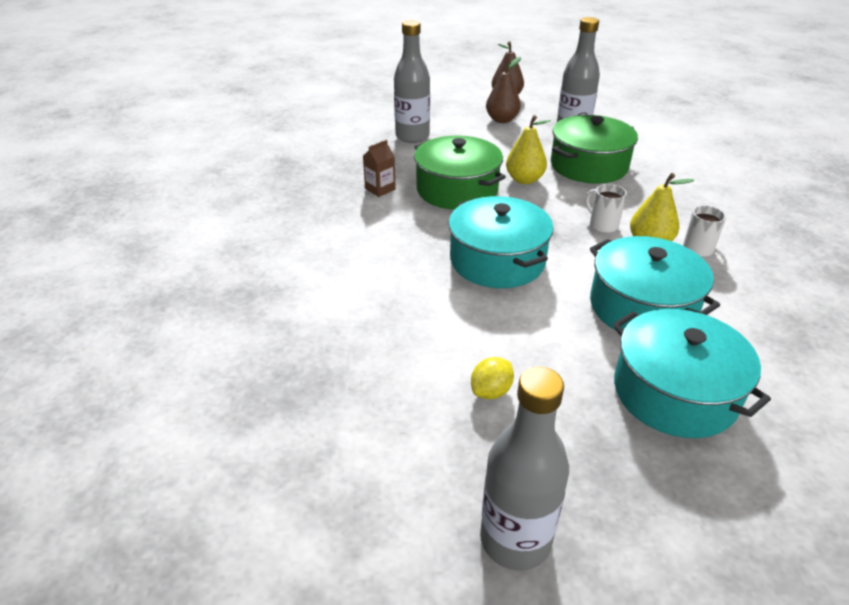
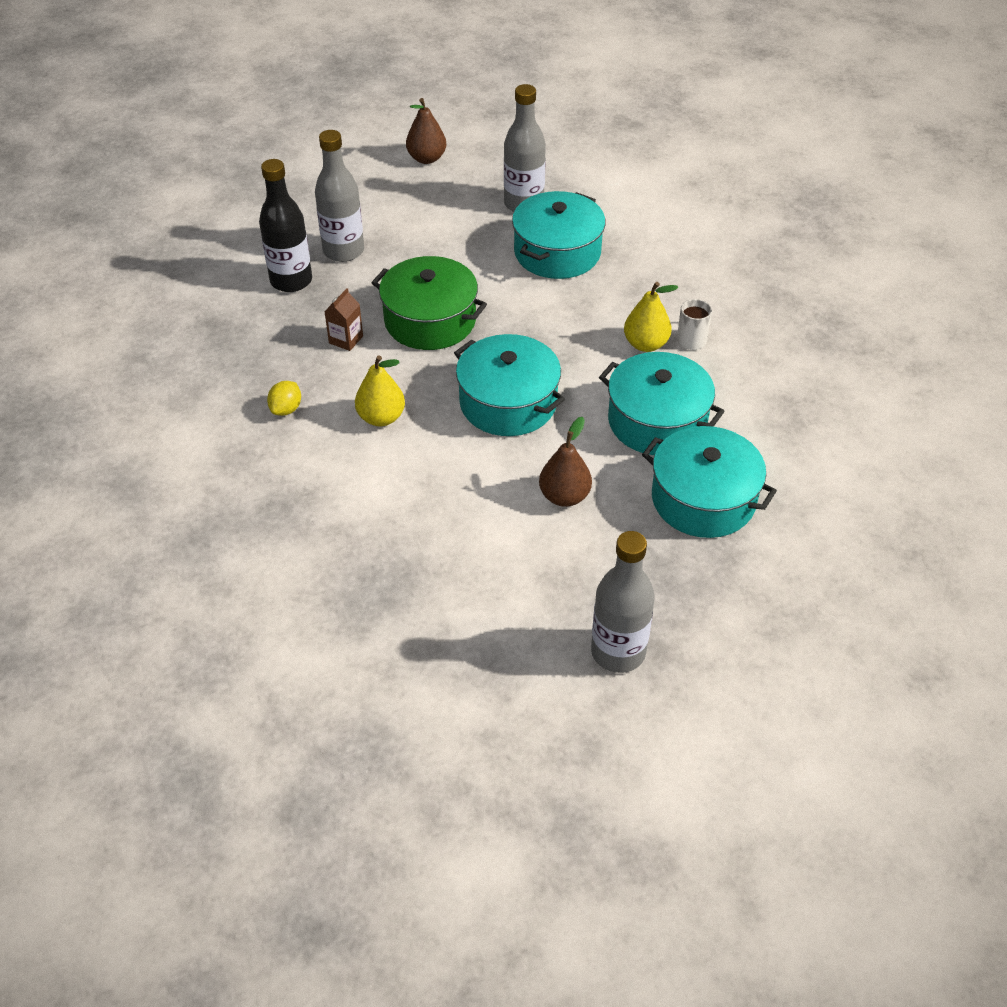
camera: 20 degrees left, 10 degrees up
(361, 146) = (291, 281): none -> black bottle
(491, 391) = (555, 540): yellow lemon -> yellow lemon (286, 409)
(502, 120) = (436, 200): brown pear -> brown pear (564, 496)
(524, 180) = (496, 289): yellow pear -> yellow pear (381, 417)
(588, 166) = (557, 252): green pot -> turquoise pot
(602, 225) = (595, 332): white mug -> none

